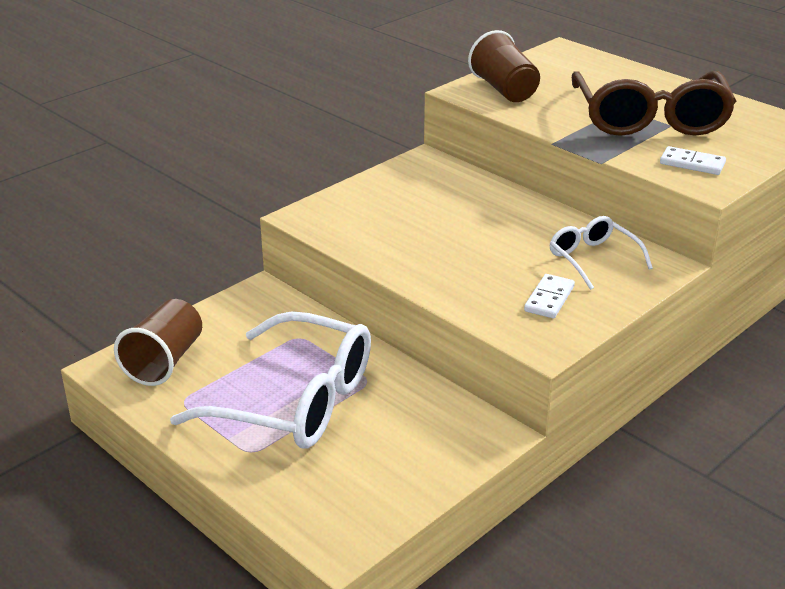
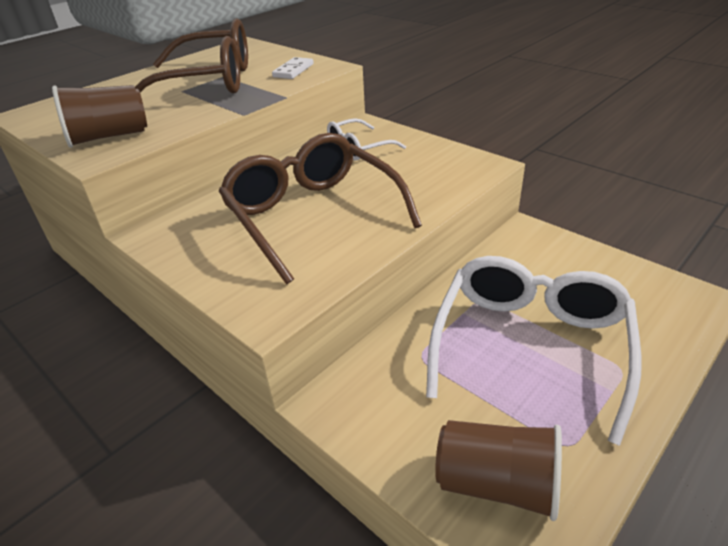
camera: 90 degrees left, 5 degrees up
(441, 232) = (312, 215): none -> brown glasses
(549, 299) = (421, 164): white domino -> none

